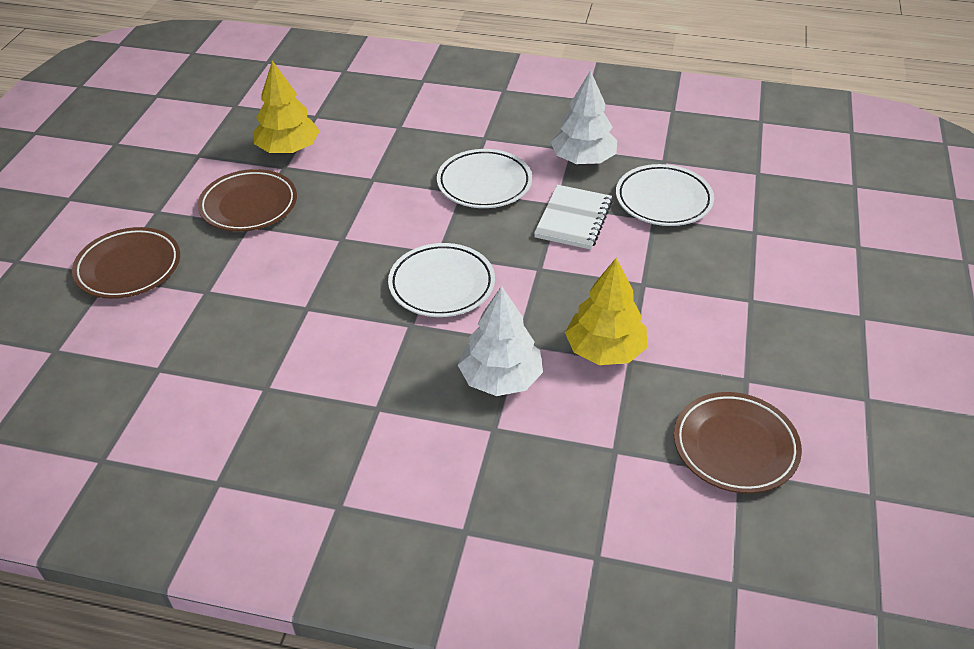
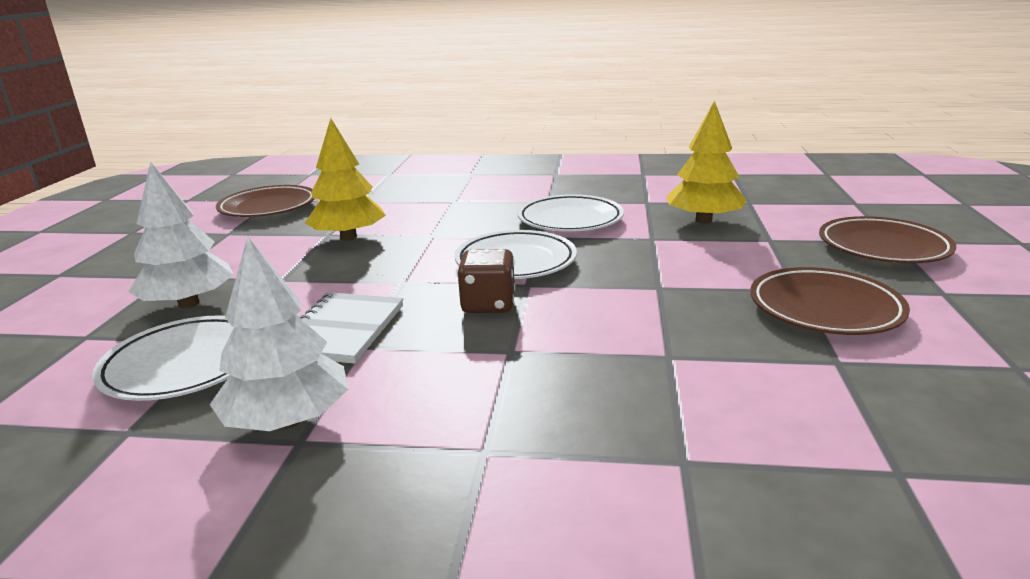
camera: 175 degrees right, 20 degrees down
(288, 149) = (867, 392): yellow tree -> yellow tree (704, 220)
(472, 233) = (488, 304): none -> brown dice
(484, 184) = (477, 364): white plate -> white plate (570, 220)
(500, 378) = (448, 219): white tree -> white tree (189, 303)

